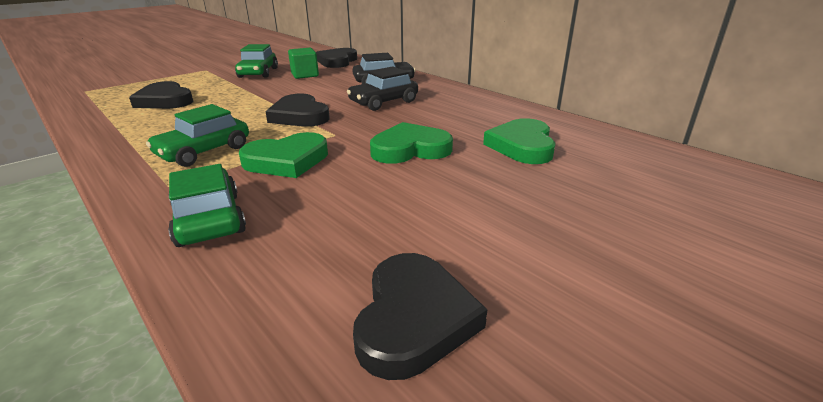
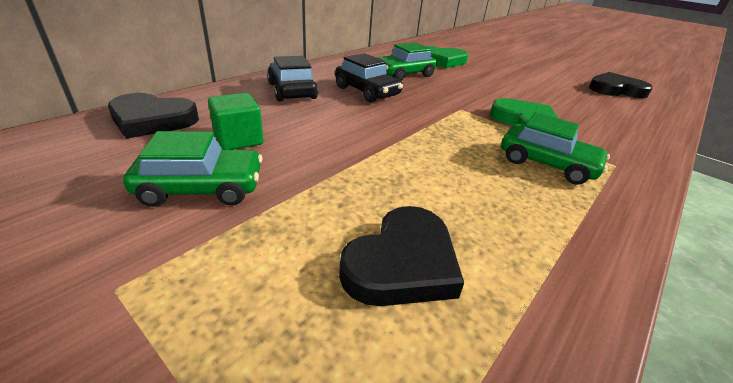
camera: 100 degrees left, 5 degrees up
(209, 219) = (625, 138): green car -> green car (404, 74)
(299, 116) = (423, 127): black heart -> none
(410, 149) = (469, 85): green heart -> none

